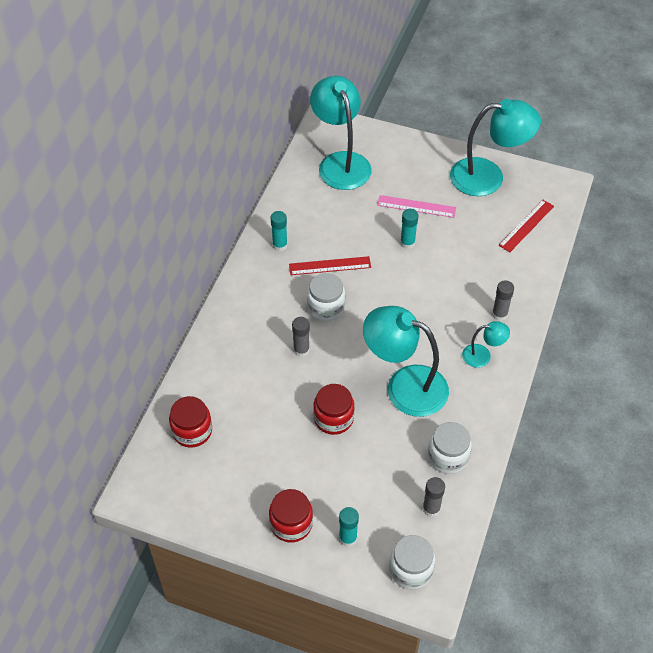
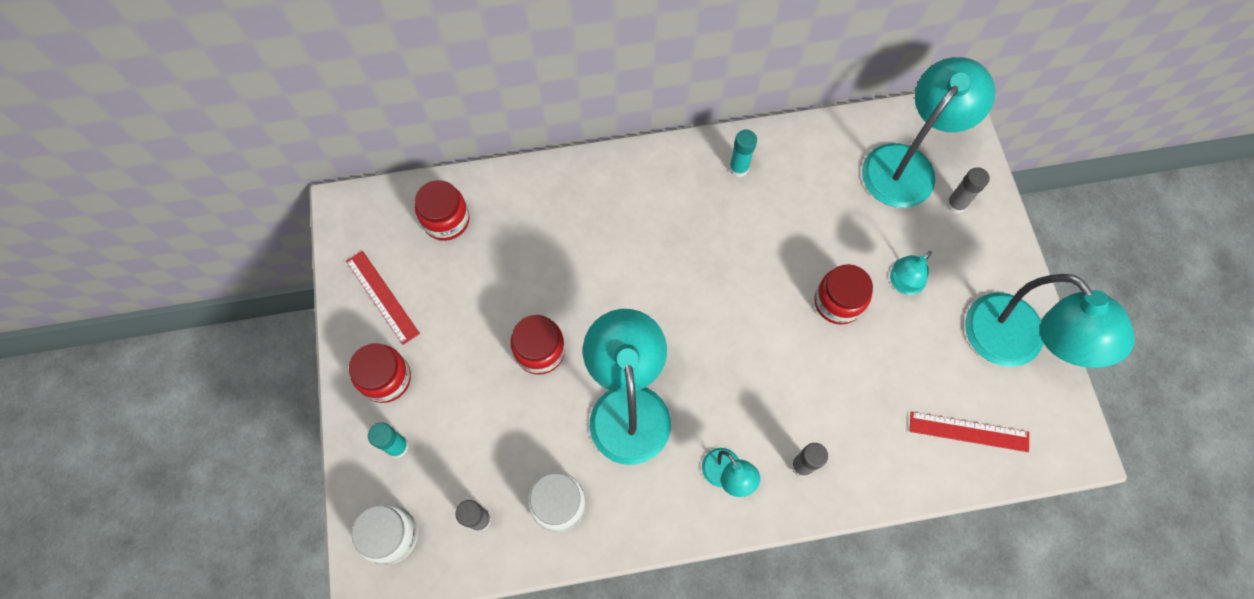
camera: 60 degrees right, 15 degrees up
(301, 350) = (609, 269): grey glue stick -> grey glue stick (955, 204)
(326, 307) = (684, 263): white jar -> none
(330, 266) = (745, 235): red ruler -> red ruler (382, 297)
(407, 243) = (838, 302): turquoise glue stick -> red jar
(416, 206) = (902, 283): pink ruler -> turquoise lamp

